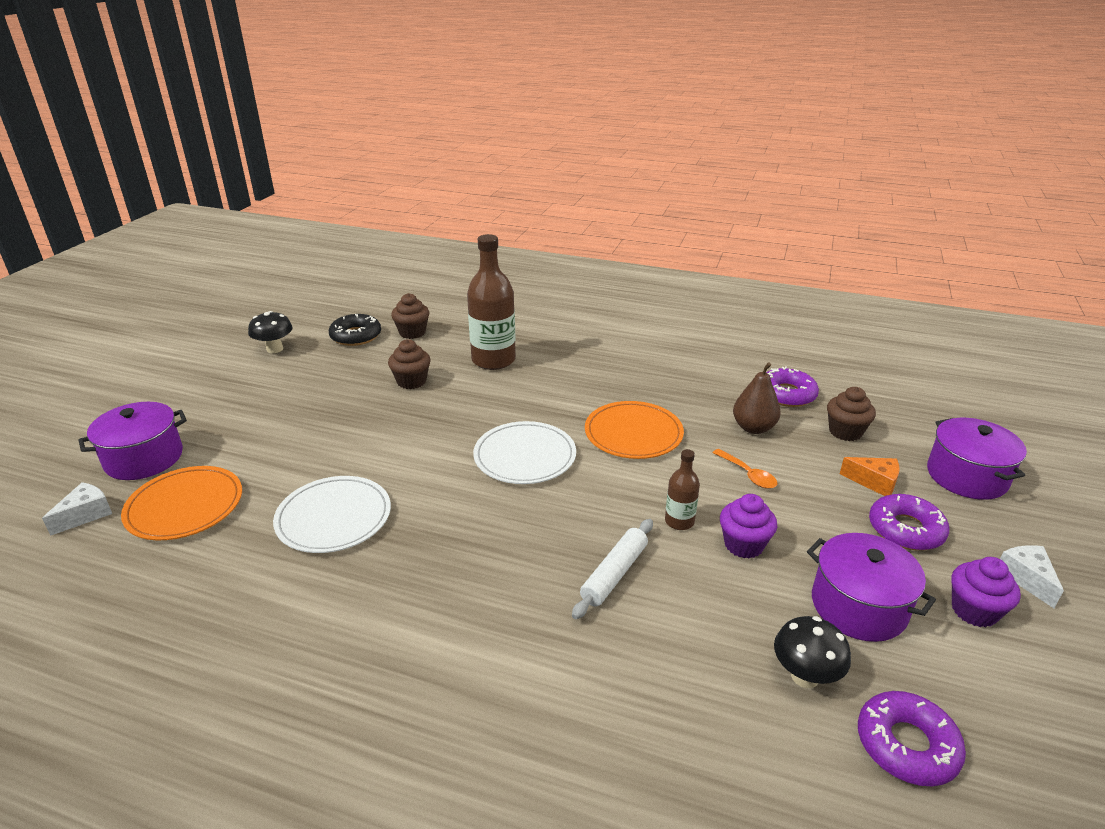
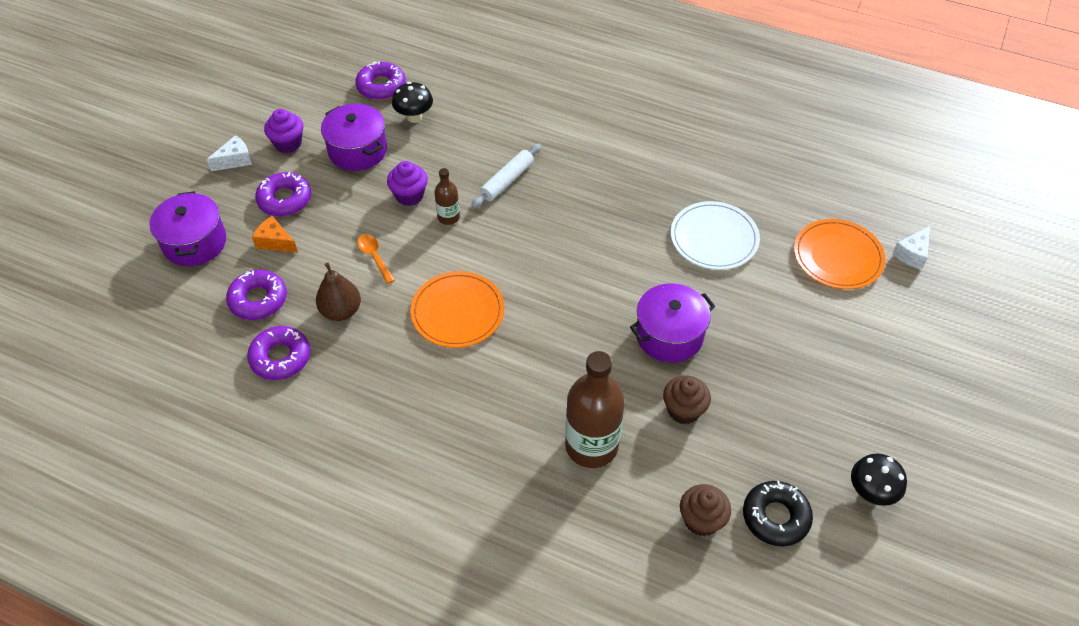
camera: 175 degrees left, 20 degrees up
(144, 458) = (907, 312): purple pot -> purple pot (669, 335)
(525, 456) = (562, 290): white plate -> none
(845, 432) = (258, 300): brown cupcake -> purple donut
(1026, 578) = (235, 160): white cheese -> white cheese turned 120 degrees counterclockwise

